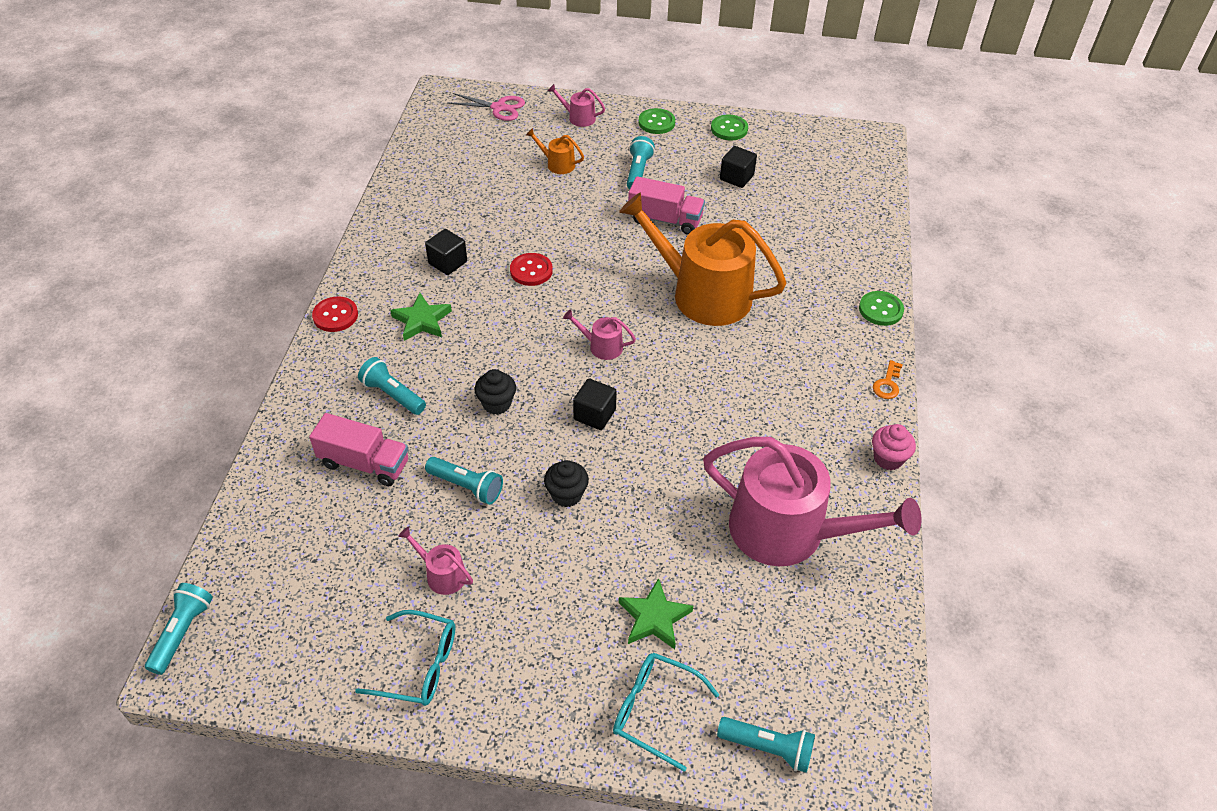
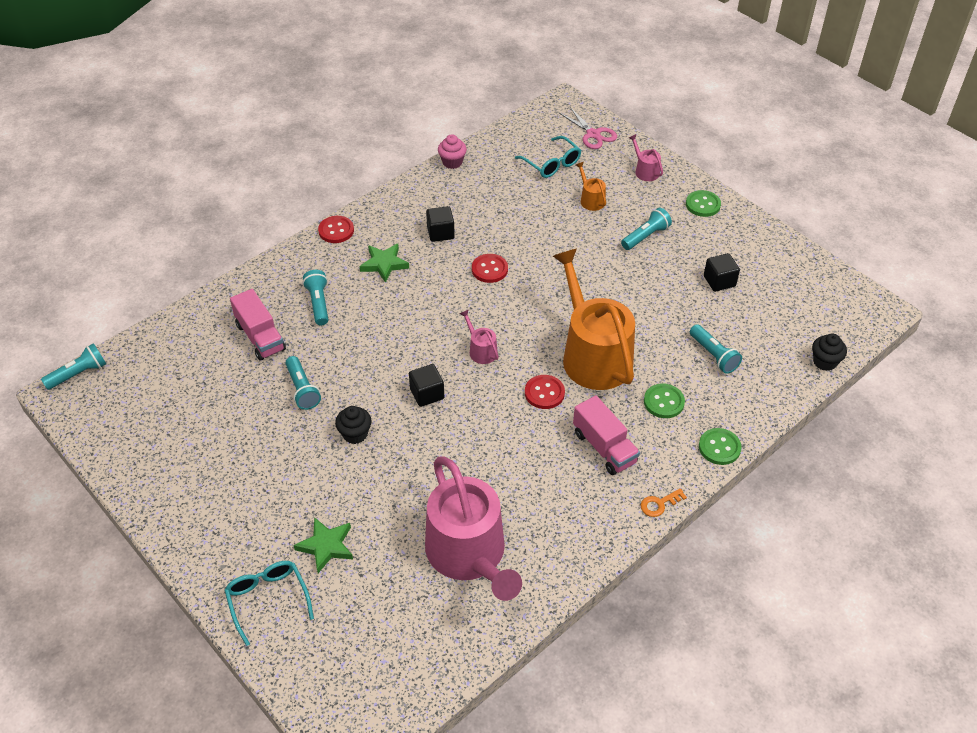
camera: 40 degrees right, 0 degrees up
(419, 666) = (172, 478): turquoise glasses -> turquoise glasses (552, 164)
(442, 574) = (235, 433): pink watering can -> none
(497, 404) = (374, 348): black cupcake -> black cupcake (824, 362)
(665, 220) = (626, 284): pink truck -> pink truck (604, 447)
(697, 350) = (544, 393): none -> red button
(729, 129) = (757, 239): green button -> green button (663, 402)
(768, 748) = (308, 672): turquoise flashlight -> turquoise flashlight (713, 355)
(888, 458) = (597, 555): pink cupcake -> pink cupcake (452, 162)

